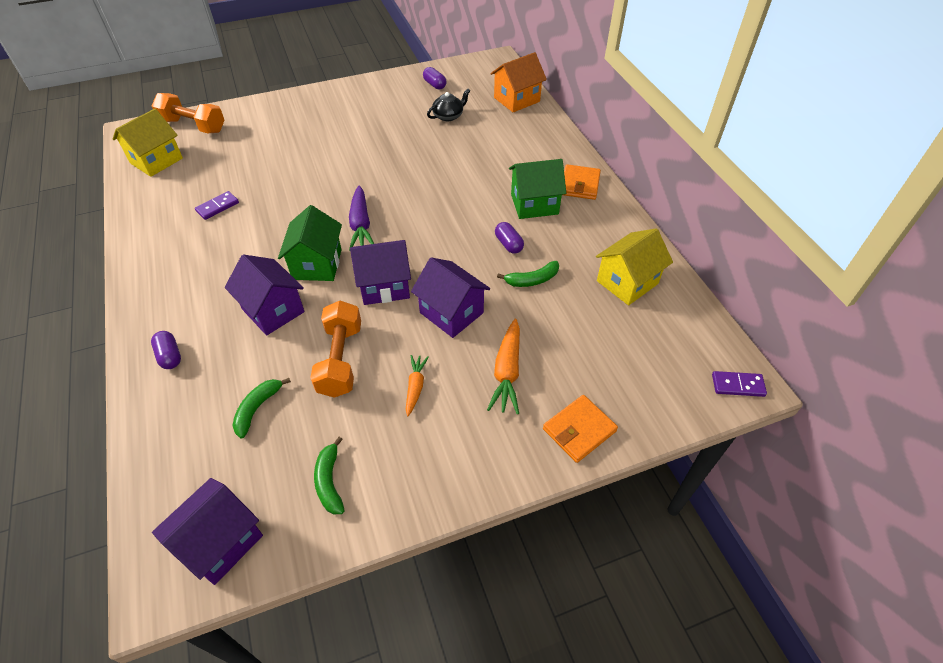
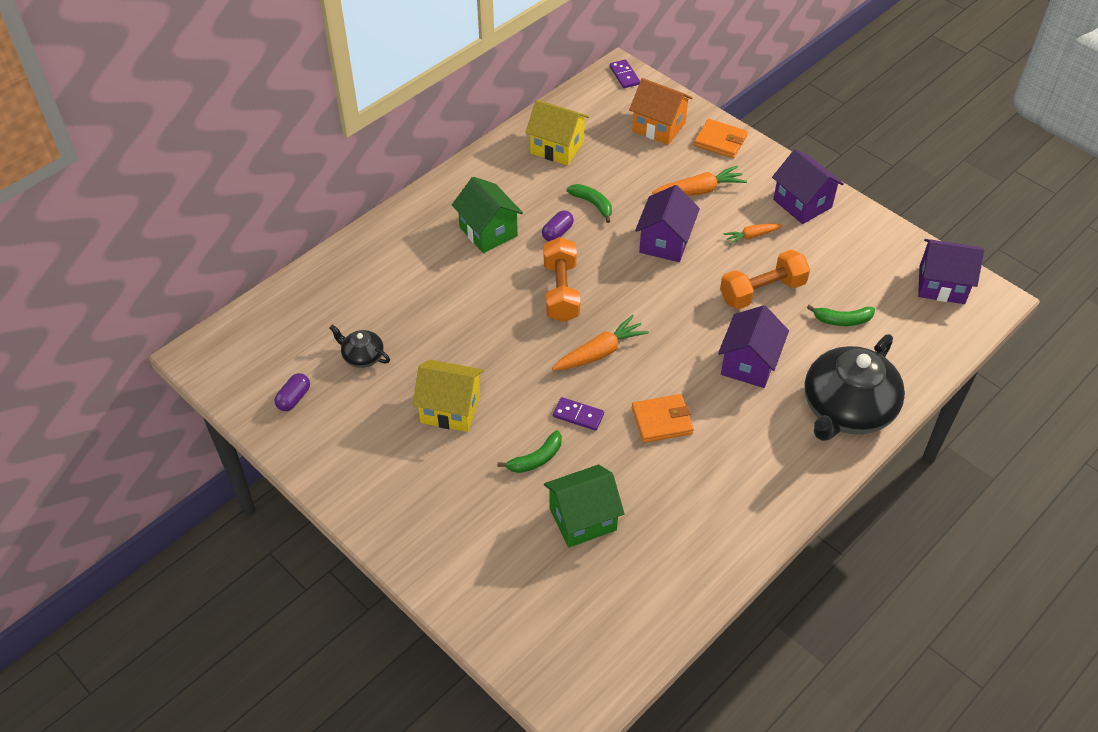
camera: 115 degrees left, 0 degrees up
(156, 160) = (616, 624): yellow house -> yellow house (450, 409)
(170, 356) = (846, 409): purple capsule -> black teapot
(193, 126) = (523, 634): orange dumbbell -> orange dumbbell (561, 291)
(217, 207) = (653, 497): purple domino -> purple domino (578, 415)
(317, 264) = (674, 360): green house -> green house (583, 519)
(329, 481) = (859, 250): green banana -> green banana (536, 459)
(361, 225) = (600, 352): purple carrot -> orange carrot
(384, 286) = (666, 298): purple house -> purple house (802, 203)
(517, 99) = (295, 303): orange house -> orange house (658, 127)
(579, 184) = (438, 207): orange wallet -> orange wallet (662, 420)

